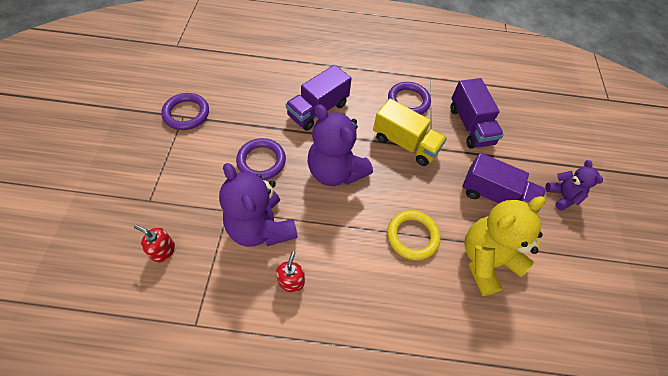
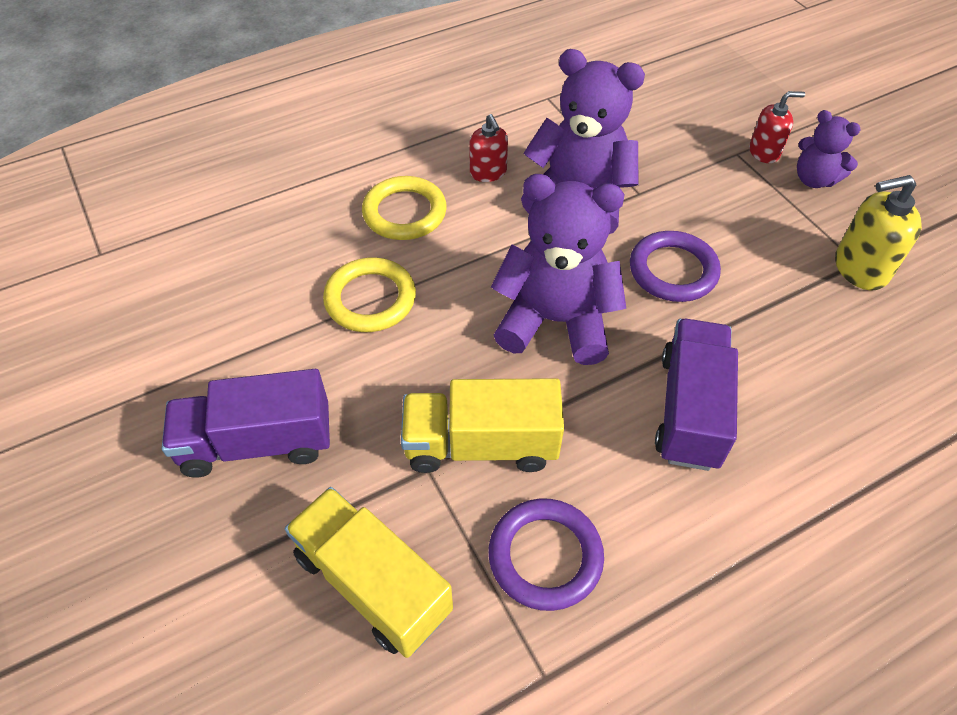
camera: 150 degrees right, 5 degrees down
(163, 251) = (655, 125): red soap dispenser -> red soap dispenser (764, 152)
(186, 113) = (860, 268): purple ring -> yellow soap dispenser
(361, 283) = (404, 213): none -> yellow ring
(470, 125) = (372, 583): purple truck -> yellow truck
(486, 260) = (240, 328): yellow teddy bear -> none
(562, 196) = (117, 526): purple teddy bear -> purple teddy bear (814, 179)

